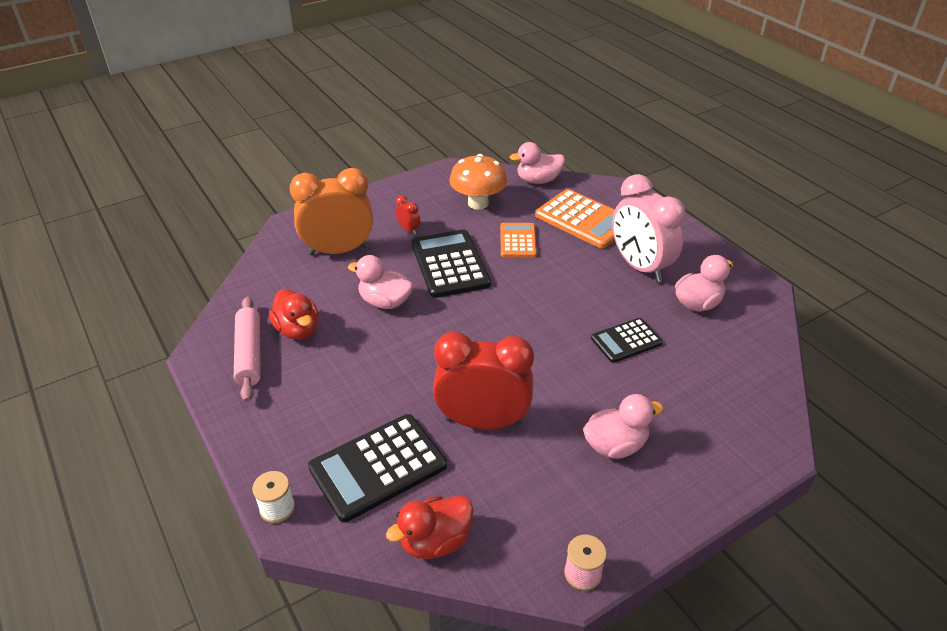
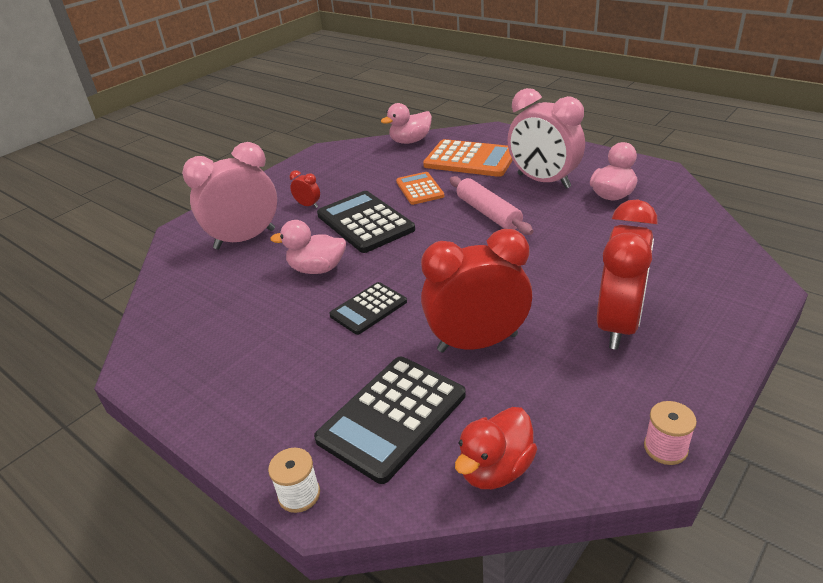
camera: 15 degrees left, 5 degrees down
(249, 354) = (192, 353): pink rolling pin -> pink rolling pin (488, 213)
(298, 330) = (236, 317): red duck -> none
(338, 250) = (245, 239): orange clock -> pink clock
(478, 203) = (364, 170): orange mushroom -> none
(615, 445) = (618, 325): pink duck -> red clock
(626, 341) = (570, 239): black calculator -> black calculator (368, 309)

